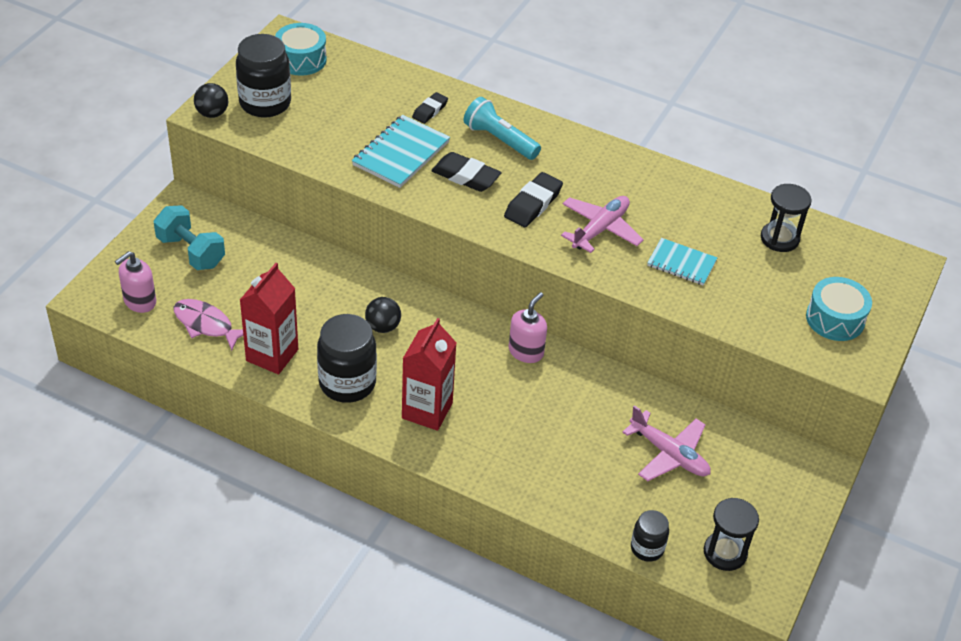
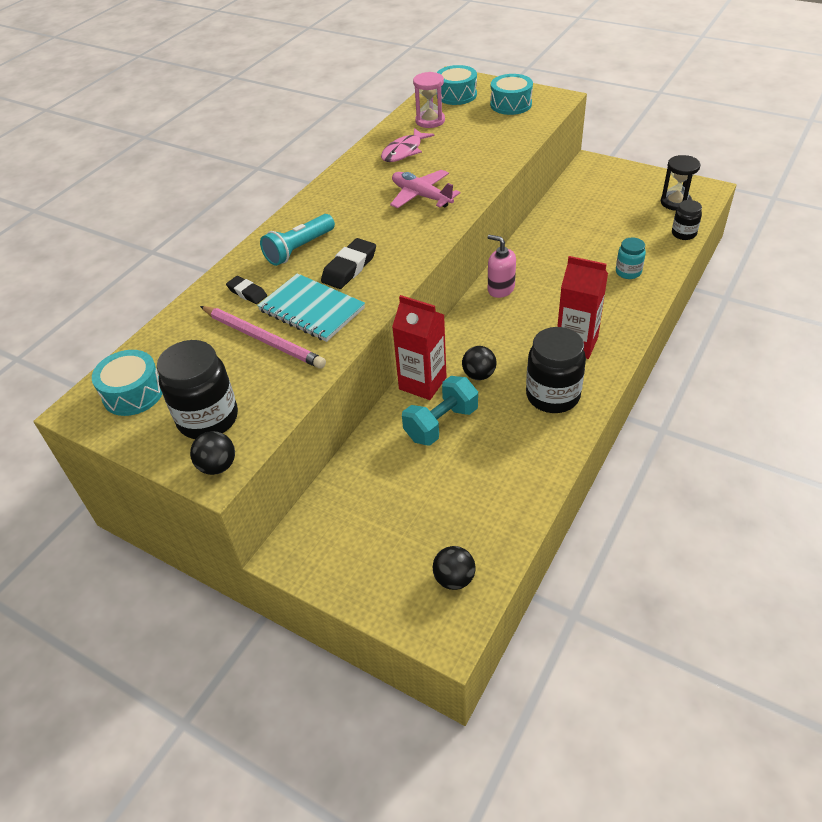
camera: 80 degrees left, 0 degrees up
(139, 301) = (454, 579): pink soap dispenser -> black ball
(191, 252) = (372, 536): turquoise dumbbell -> turquoise dumbbell (441, 424)
(206, 324) = (486, 511): pink fish -> pink fish (404, 151)
(272, 355) = (524, 453): red carton -> red carton (422, 383)
(361, 126) = (263, 339): none -> pink pencil
(533, 204) = (389, 230): black eraser -> none
(559, 475) = (628, 272): none -> turquoise jar
(669, 454) = (594, 222): pink plane -> none
(681, 263) = (460, 160): turquoise notebook -> none
(779, 239) = (430, 121): black hourglass -> pink hourglass
(855, 265) = (456, 95): none -> turquoise drum

